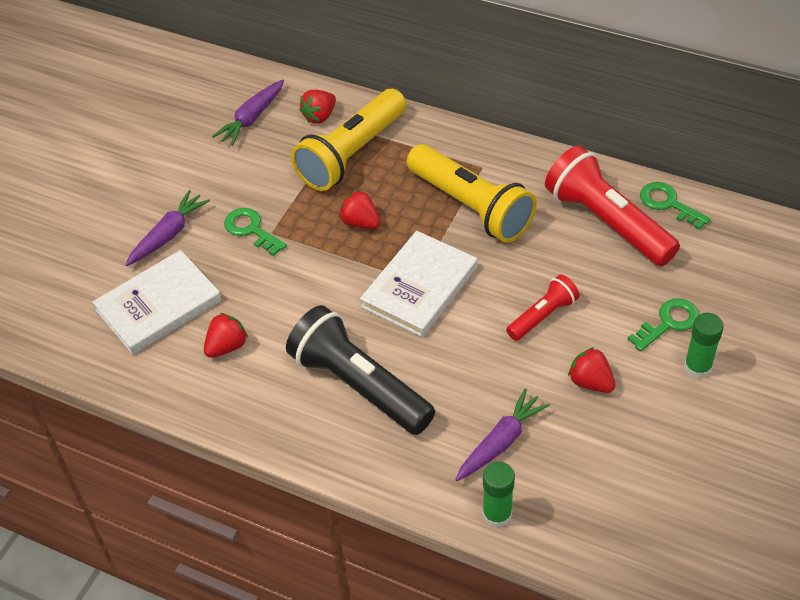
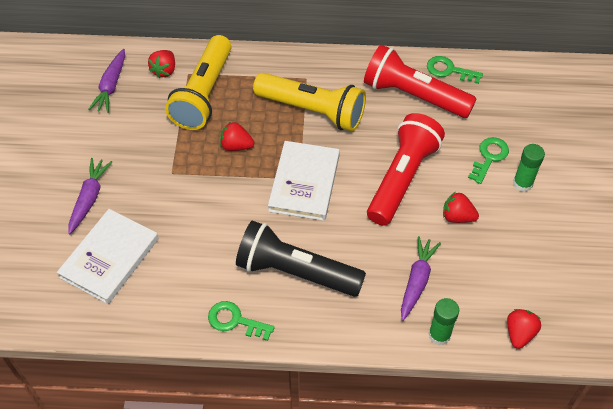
camera: 25 degrees left, 5 degrees up
(227, 346) = (180, 273): red strawberry -> red strawberry (519, 333)
(251, 230) = (154, 175): green key -> green key (235, 321)
(542, 316) = (402, 178): red flashlight -> red flashlight, size x1.90

